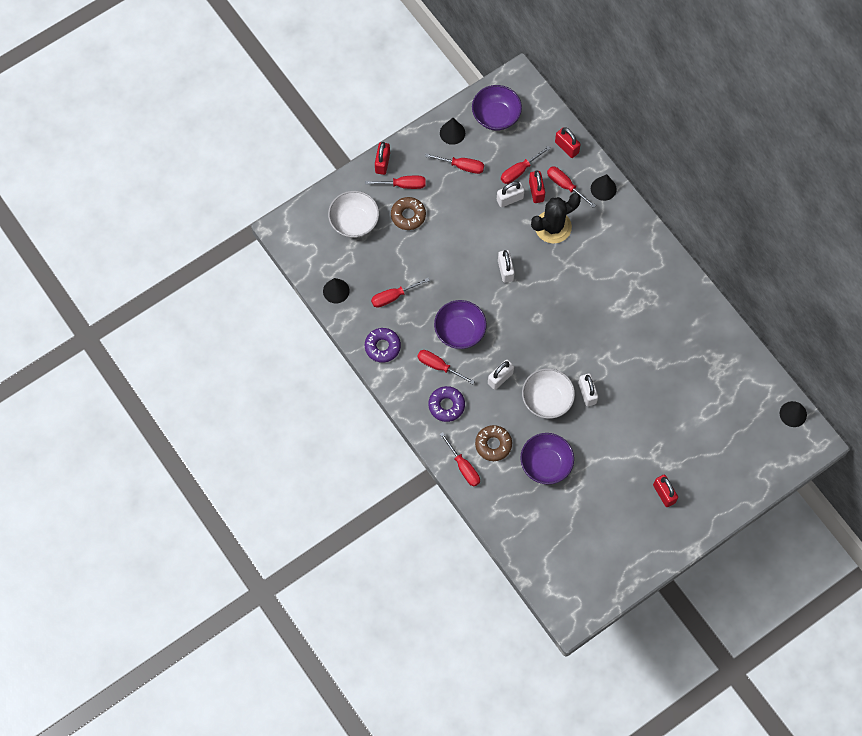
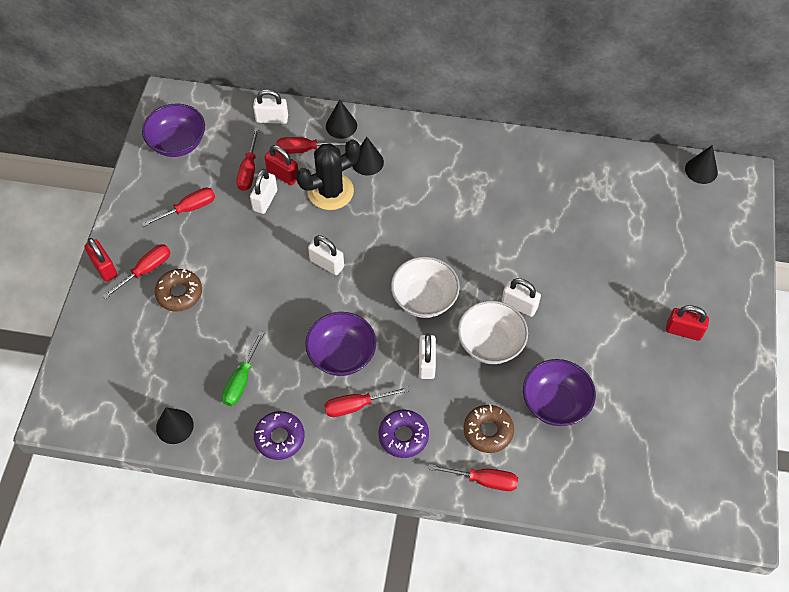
camera: 45 degrees left, 10 degrees down
(354, 222) = (128, 344): white bowl -> white bowl (424, 299)
(393, 296) = (241, 380): red screwdriver -> green screwdriver
(452, 133) = (149, 188): black cone -> black cone (367, 162)
(553, 227) = (330, 191): black cactus -> black cactus turned 45 degrees clockwise
(566, 147) = (272, 119): red padlock -> white padlock

